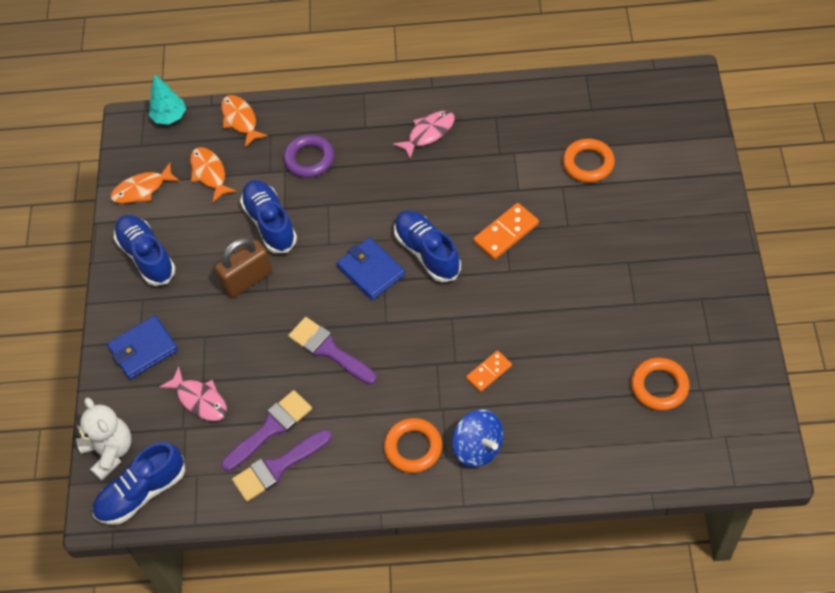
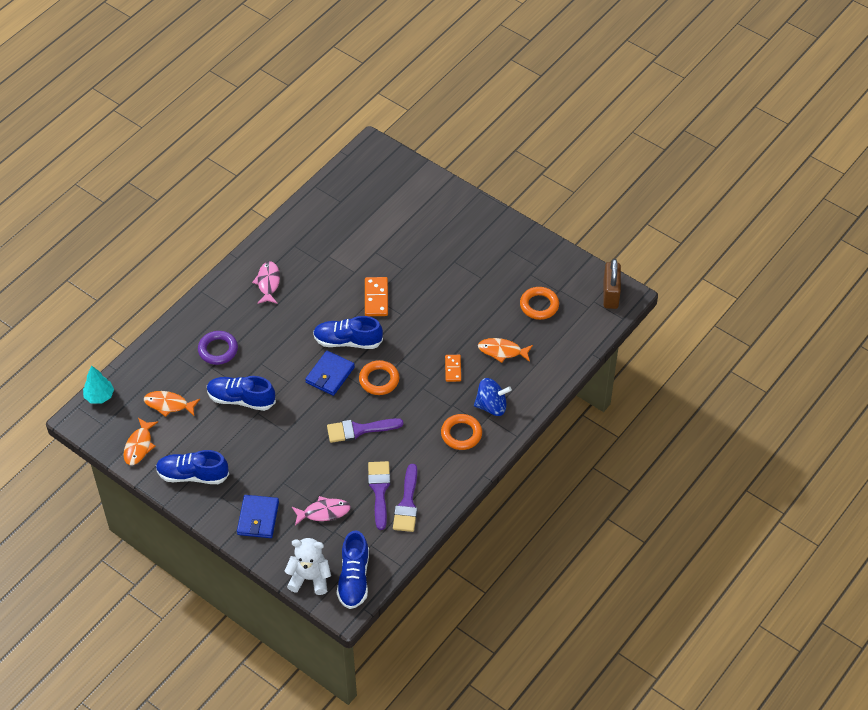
camera: 55 degrees left, 5 degrees down
(240, 120) = (147, 363): orange fish -> orange fish (502, 351)
(247, 279) = (268, 436): brown padlock -> brown padlock (610, 294)
(371, 271) = (330, 375): blue wallet -> blue wallet turned 60 degrees counterclockwise
(588, 163) = (374, 230): orange ring -> orange ring (379, 380)

